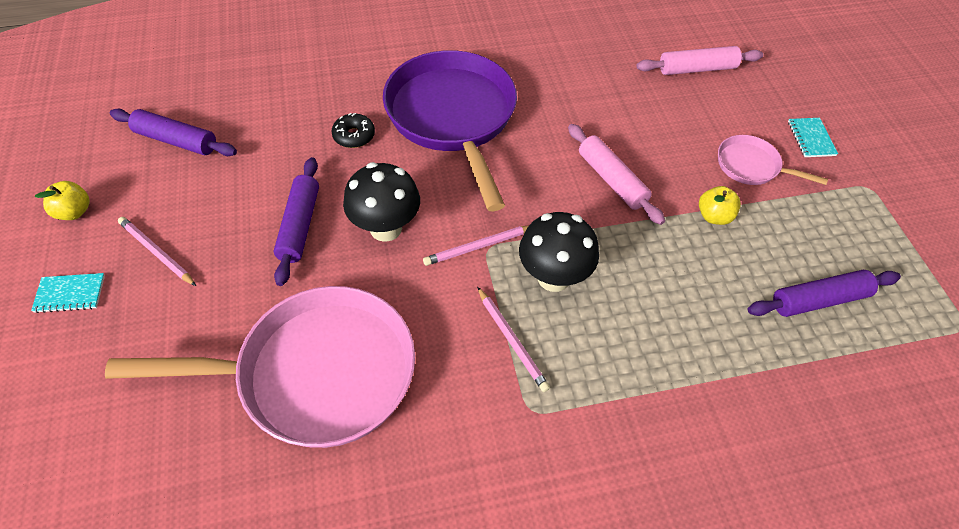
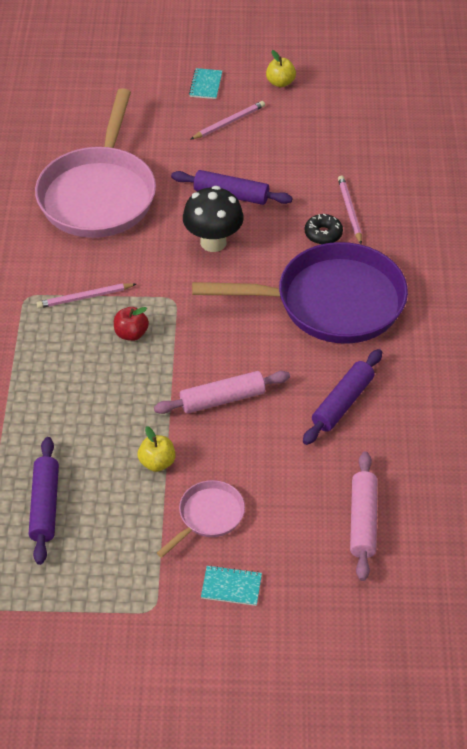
camera: 105 degrees right, 5 degrees down
(176, 140) = (343, 131): purple rolling pin -> purple rolling pin (342, 403)
(478, 247) = (176, 294): pink pencil -> pink pencil (349, 211)
(553, 277) = (131, 334): black mushroom -> red apple

